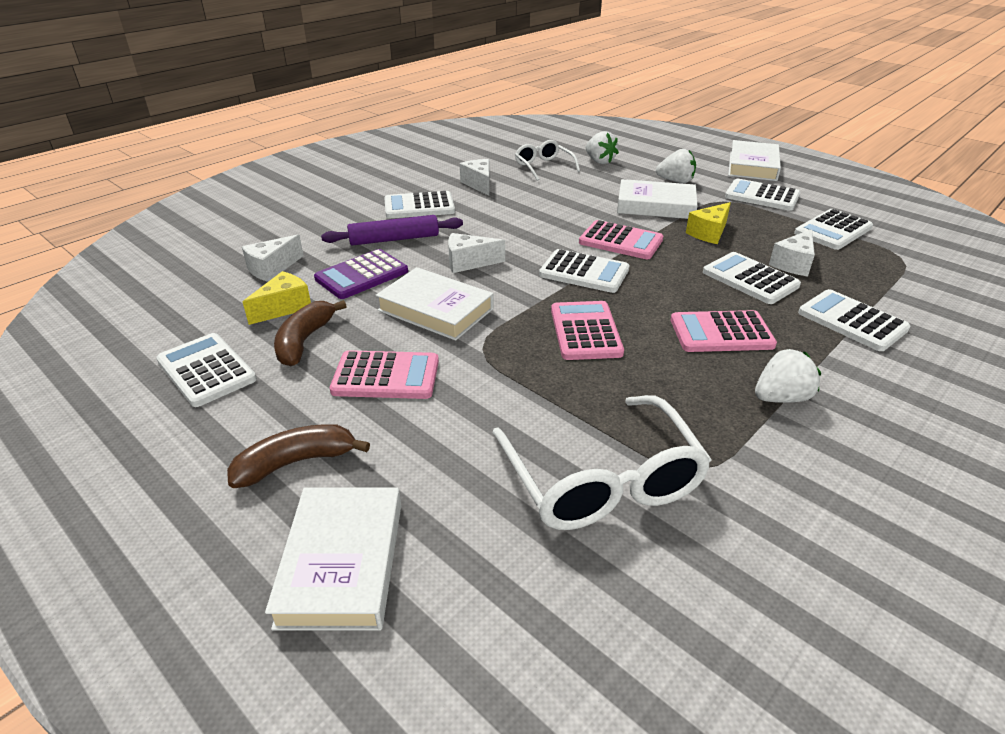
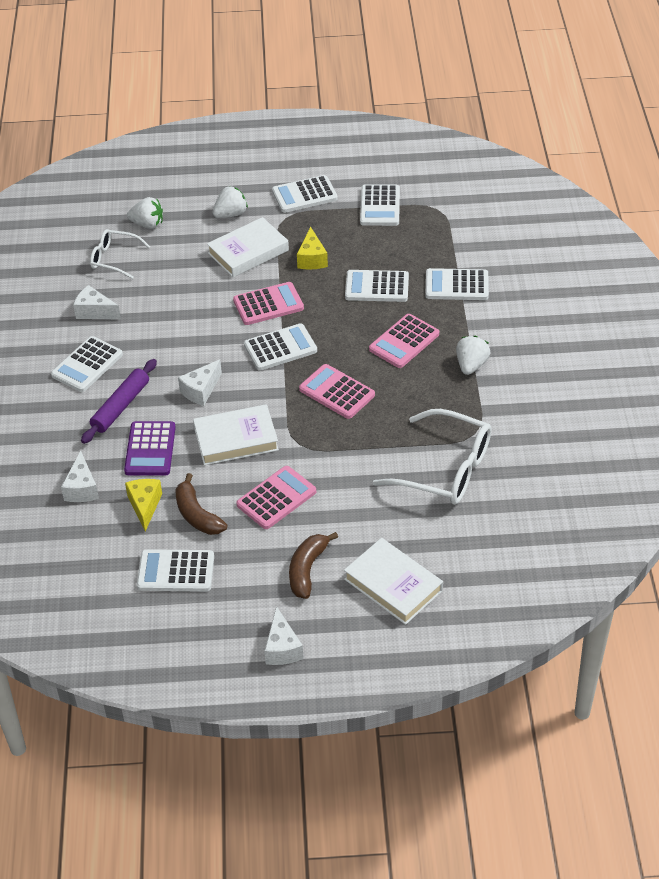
camera: 45 degrees left, 10 degrees up
(752, 166) = (263, 160): white book -> none
(793, 264) = (387, 256): white cheese -> white cheese (282, 648)

